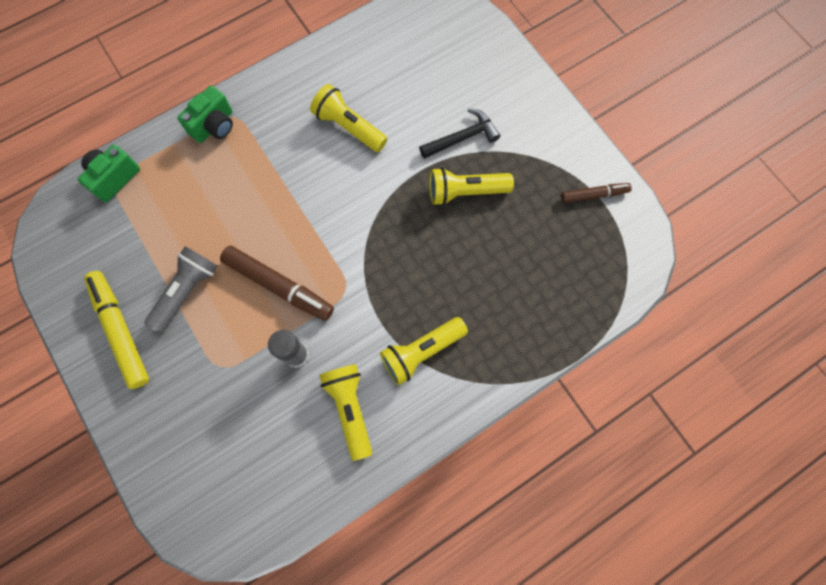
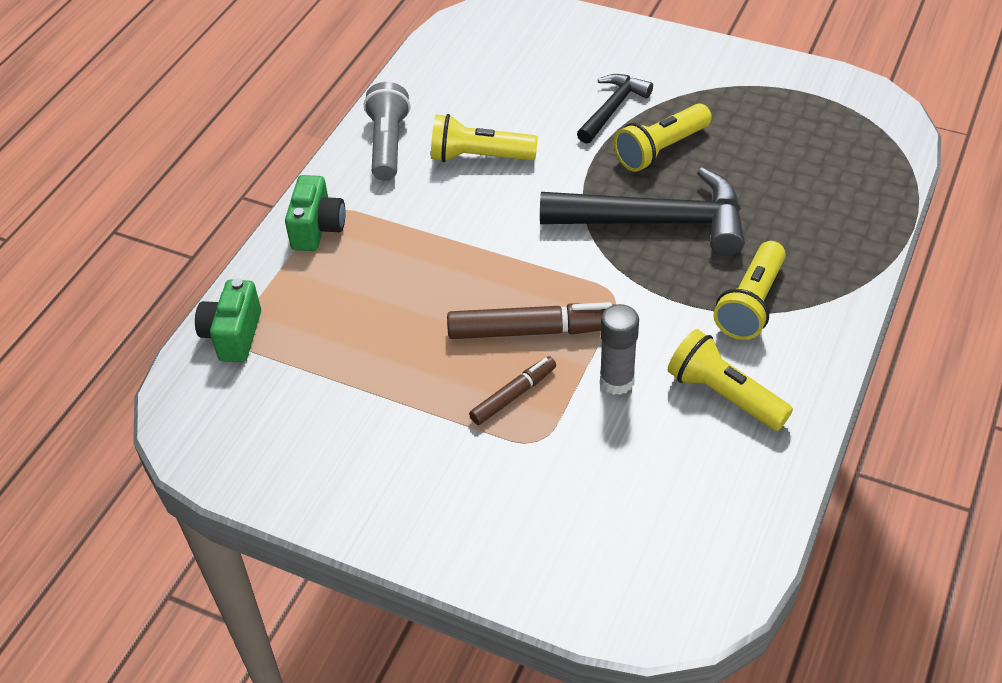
camera: 30 degrees left, 25 degrees down
(121, 331) = (379, 474): yellow marker -> none
(186, 291) = (427, 393): grey flashlight -> grey flashlight (388, 144)
(415, 249) = (656, 222): none -> black hammer
(594, 195) = (792, 90): brown marker -> brown marker (513, 395)

